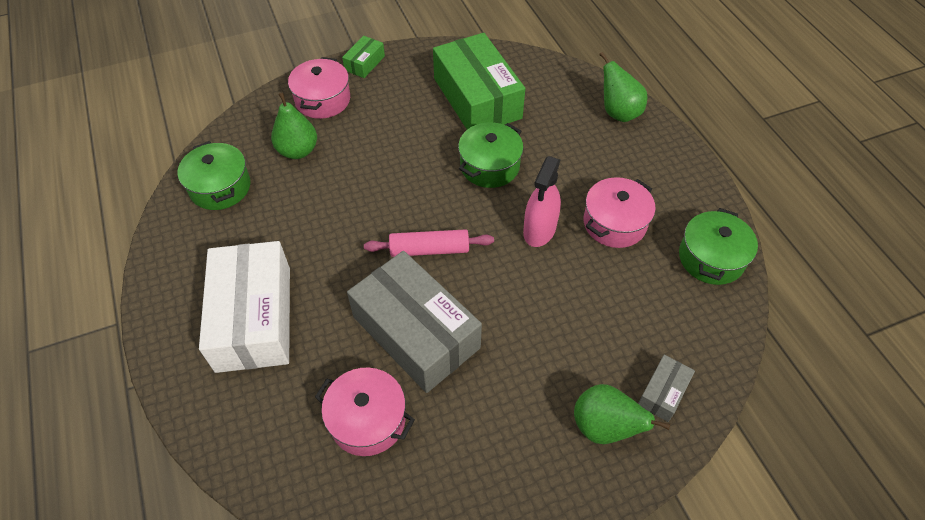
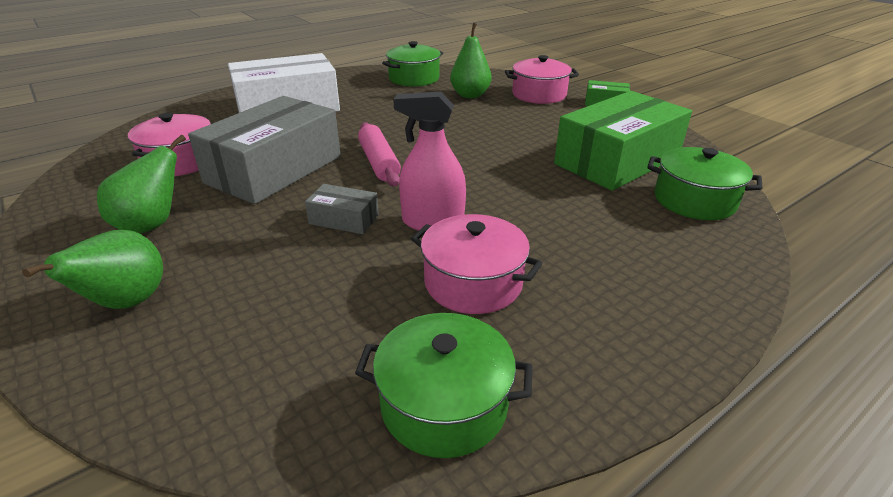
camera: 75 degrees right, 20 degrees down
(489, 166) = (515, 180): green pot -> green pot (694, 200)
(618, 112) = (705, 267): green pear -> green pear (152, 225)
(663, 392) = (167, 356): grey box -> grey box (344, 219)

